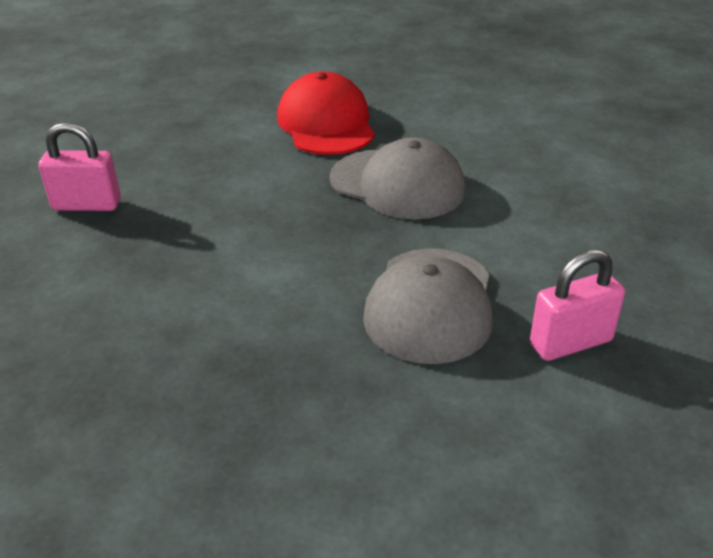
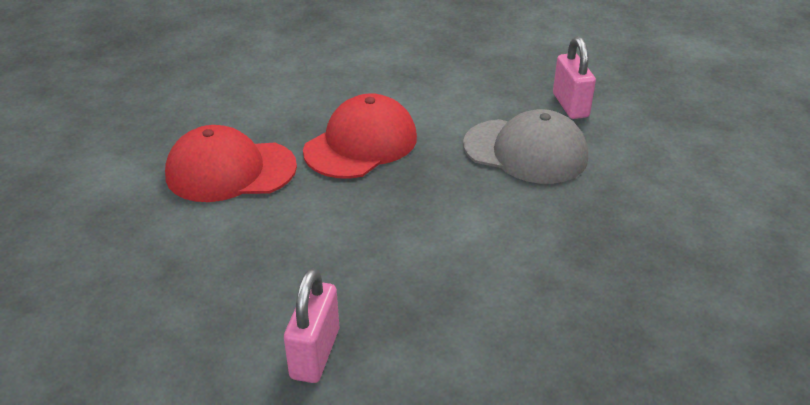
camera: 80 degrees left, 0 degrees up
(398, 184) = (361, 144): grey cap -> red cap

